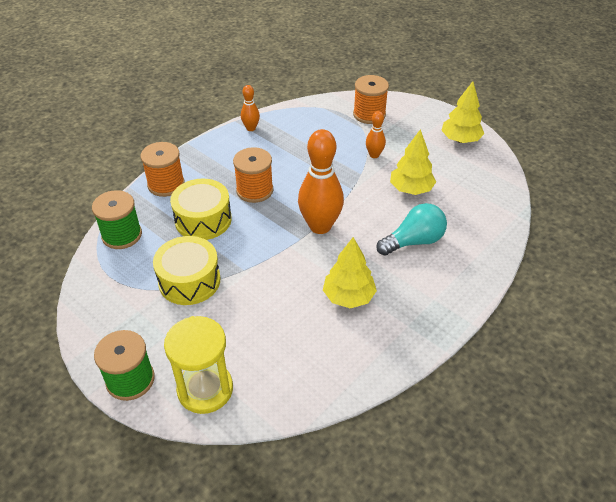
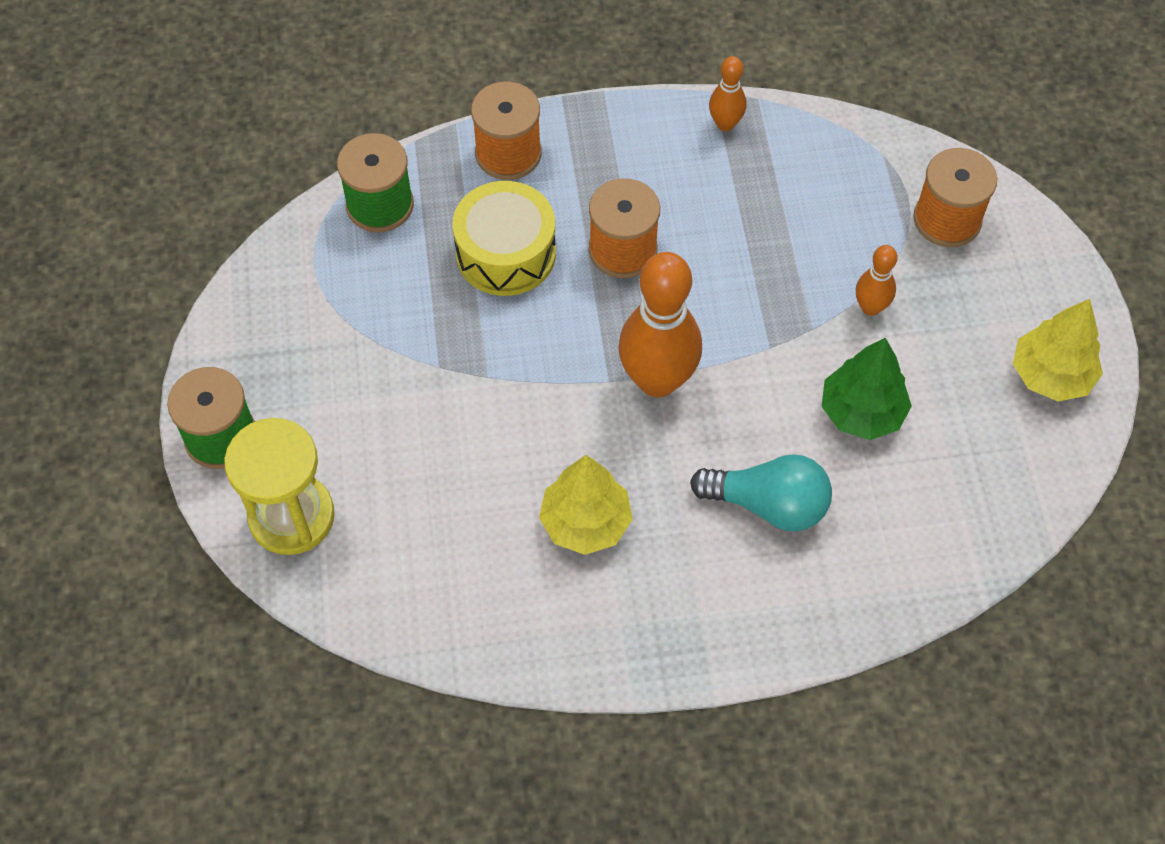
camera: 40 degrees right, 15 degrees up
(189, 281) = (404, 343): yellow drum -> none
(411, 189) = (861, 412): yellow tree -> green tree

